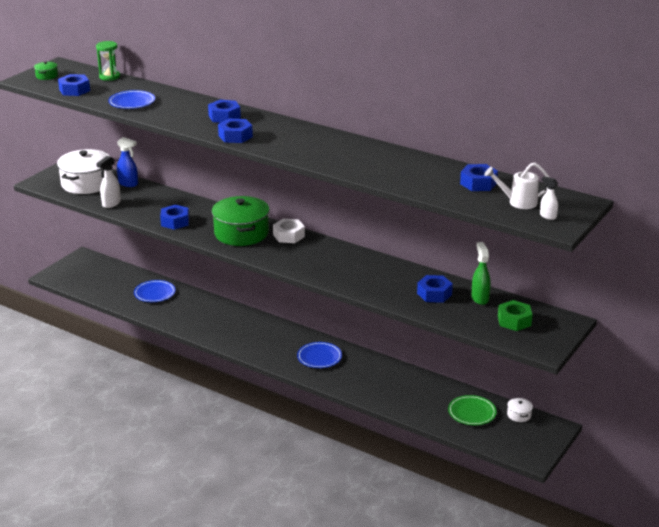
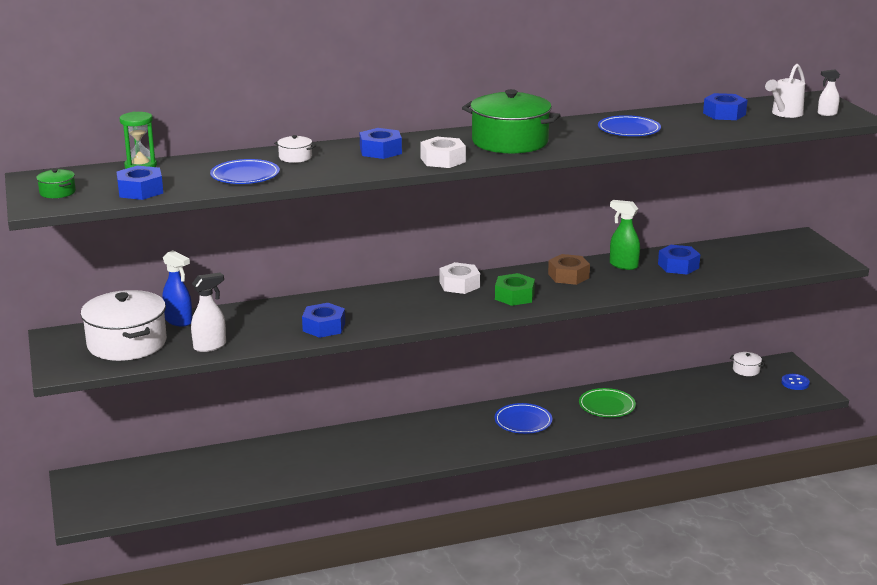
camera: 50 degrees left, 5 degrees down
(111, 204) = (210, 346): white spray bottle -> white spray bottle turned 105 degrees counterclockwise
(128, 184) = (179, 321): blue spray bottle -> blue spray bottle turned 60 degrees clockwise
(154, 293) = (246, 464): blue plate -> blue plate (629, 130)
(179, 102) = (295, 157): none -> white pot
(235, 136) = (442, 160): blue nut -> white nut
(241, 233) = (413, 304): green pot -> green pot (510, 142)
(356, 263) = (568, 276): none -> brown nut
(472, 412) = (716, 388): green plate -> green plate (607, 406)
(480, 298) = (713, 252): green spray bottle -> green spray bottle (623, 265)
(514, 321) = (770, 254): green nut -> green nut (514, 296)
(532, 443) = (795, 383): none -> blue button

